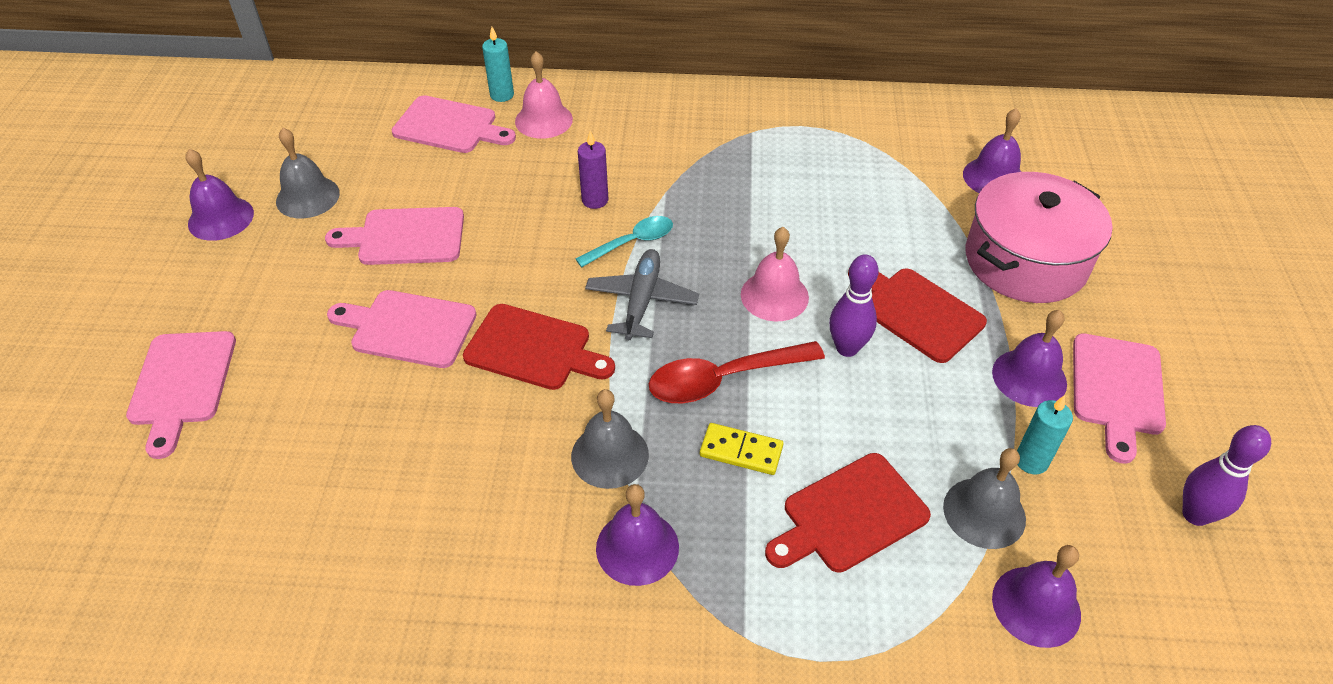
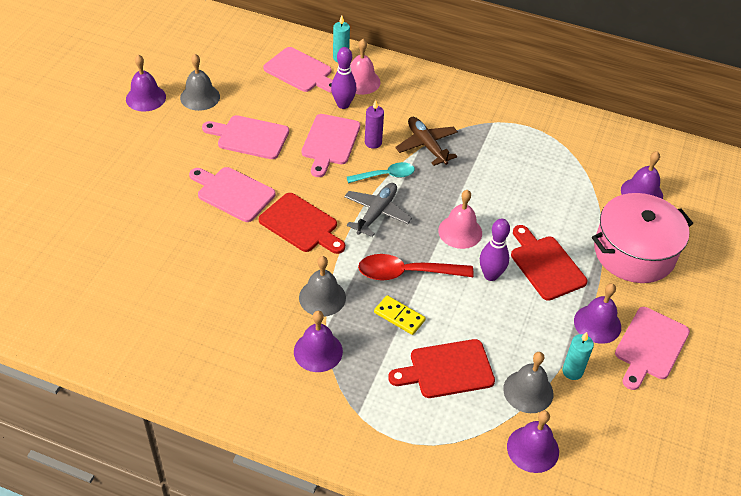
camera: 15 degrees right, 0 degrees up
(181, 384) = (98, 191): pink cutting board -> pink cutting board (330, 142)
(673, 185) = (426, 145): none -> brown plane
(1195, 514) = (658, 430): purple bowling pin -> purple bowling pin (343, 104)

